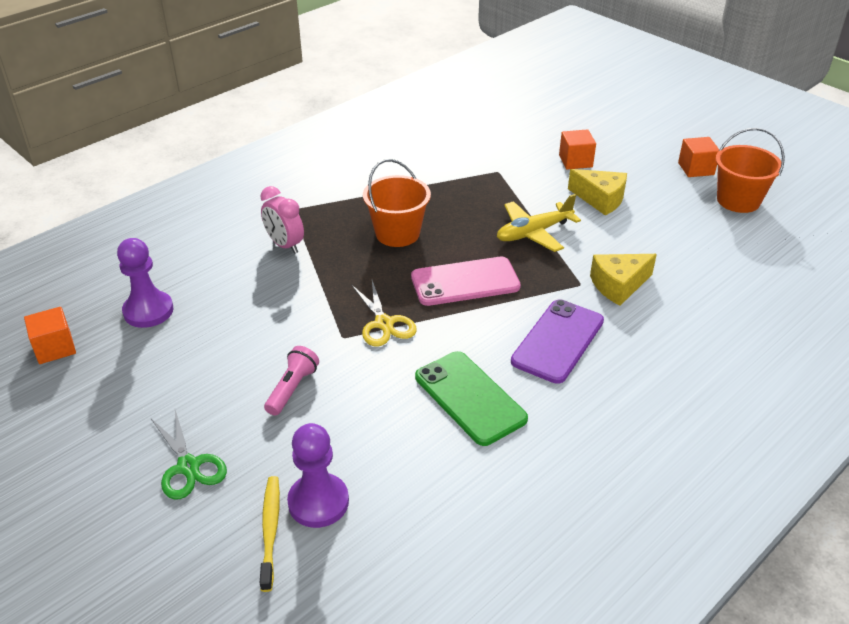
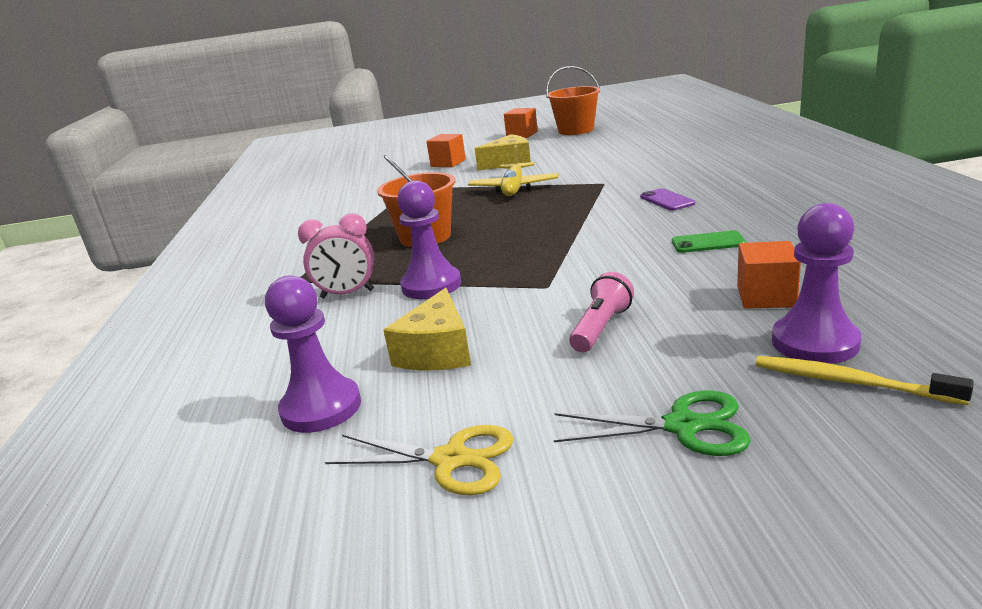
camera: 50 degrees left, 15 degrees down
(55, 348) = (275, 519): orange cube -> orange cube (766, 297)
(292, 389) = (601, 328): pink flashlight -> pink flashlight turned 60 degrees clockwise
(316, 278) = (431, 285): none -> purple pawn
(384, 323) = (552, 263): yellow scissors -> yellow scissors (451, 460)
(465, 282) = (541, 221): pink phone -> none
(470, 398) = (708, 243): green phone -> green phone, size x0.52
(558, 341) = (667, 200): purple phone -> purple phone, size x0.52
(618, 285) = (622, 172): yellow cheese -> yellow cheese (437, 351)

